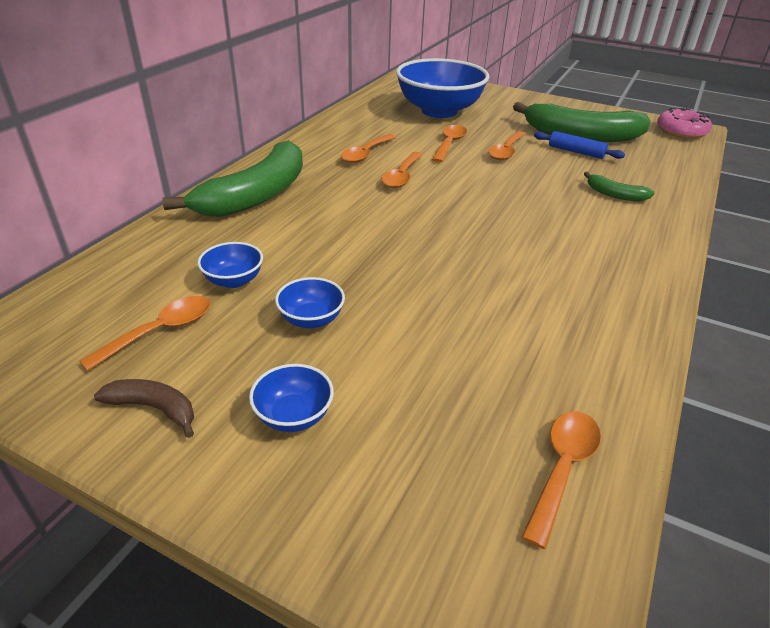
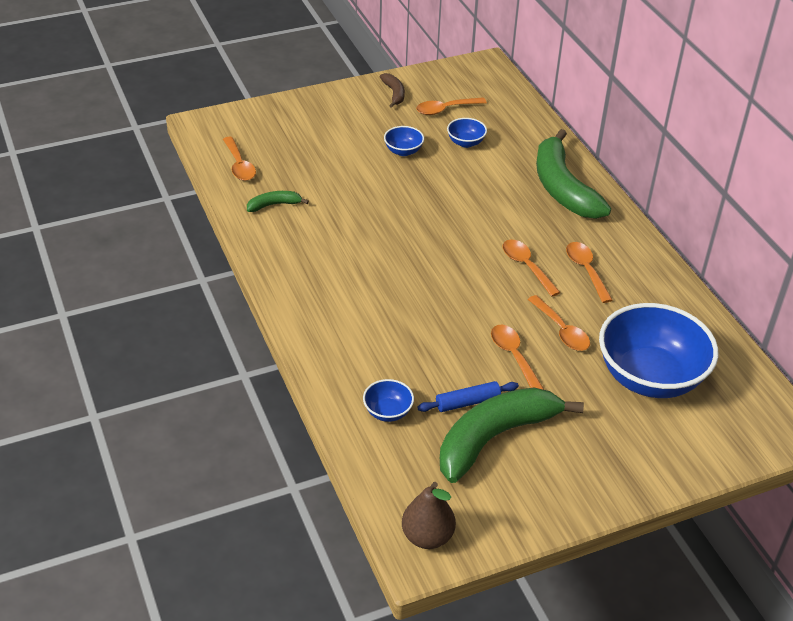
camera: 130 degrees right, 5 degrees up
(154, 409) = (394, 94): brown banana -> brown banana turned 75 degrees counterclockwise
(160, 331) = (445, 109): orange spoon -> orange spoon turned 75 degrees clockwise
(294, 416) = (348, 121): blue bowl -> blue bowl (388, 412)
(614, 194) = (379, 359): green banana -> green banana (274, 205)
(681, 131) = (427, 536): pink donut -> brown pear

